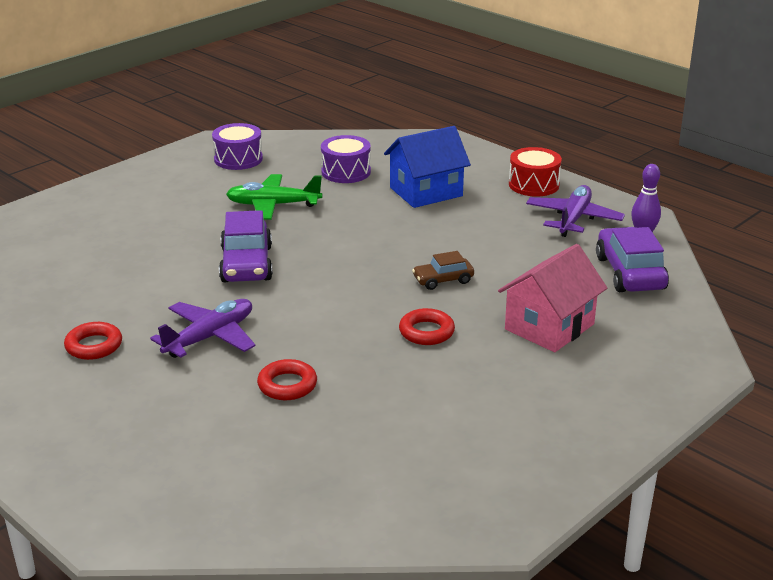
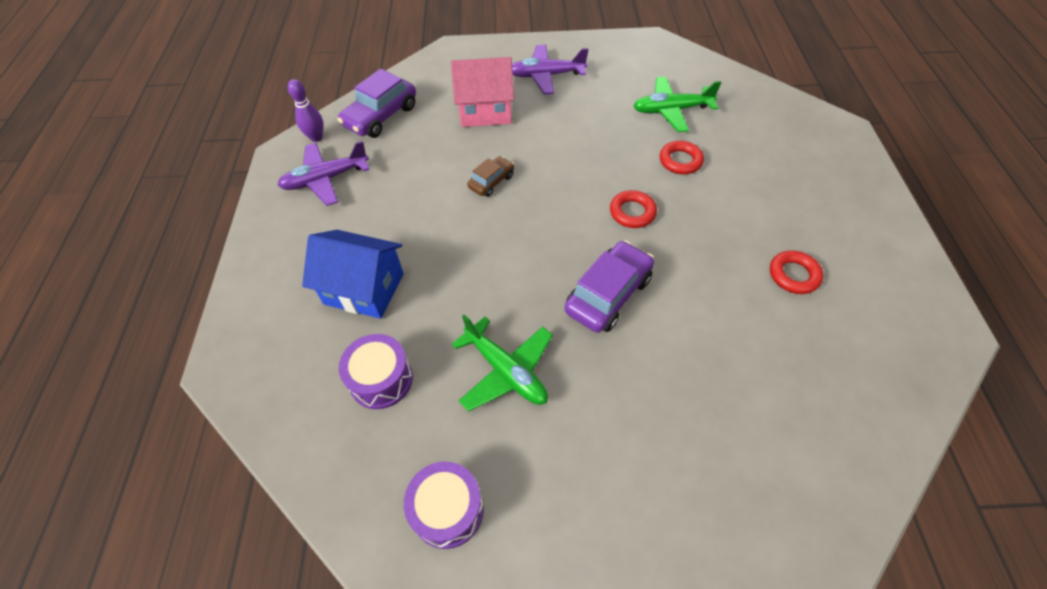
camera: 135 degrees left, 25 degrees up
(210, 337) = (699, 230): purple plane -> purple plane (546, 76)
(356, 435) = (671, 110): none -> green plane
(426, 332) = (556, 149): red ring -> red ring (632, 212)
(443, 280) = (491, 182): brown car -> brown car turned 75 degrees counterclockwise
(533, 185) = (281, 235): red drum -> none

